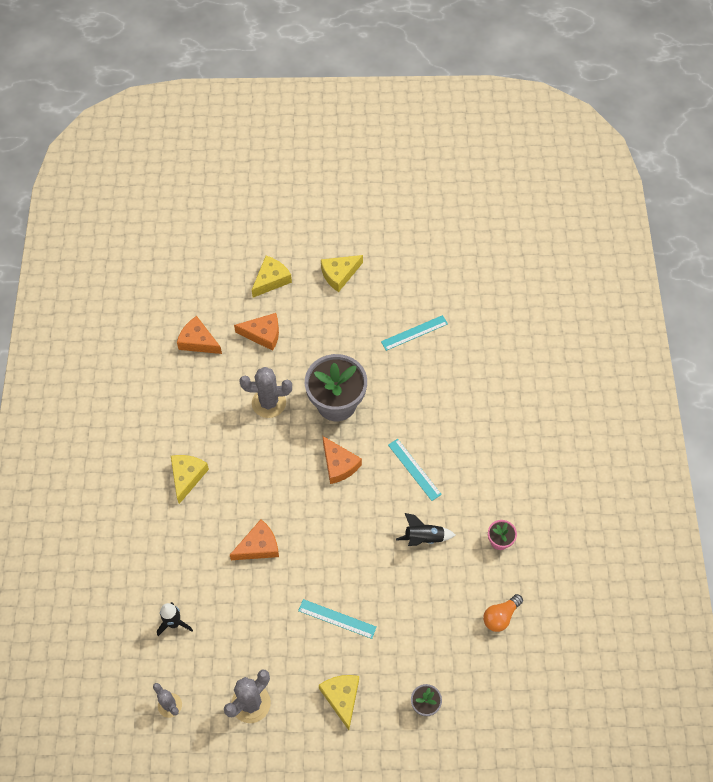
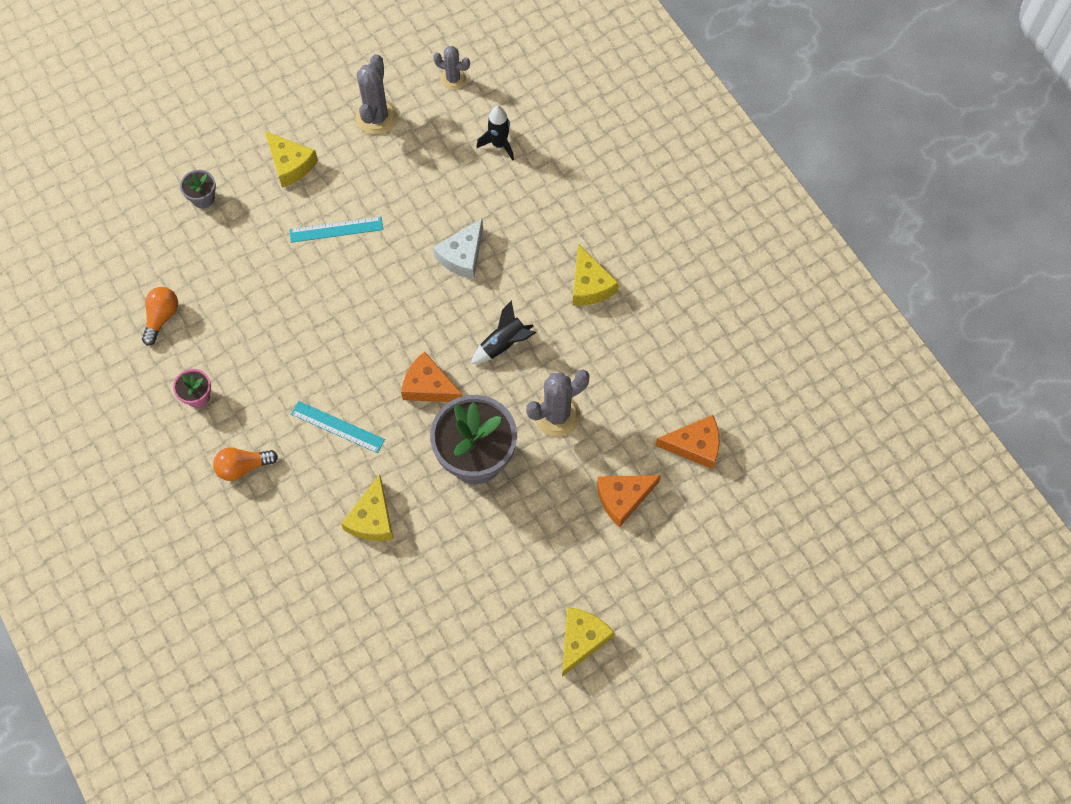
camera: 150 degrees right, 5 degrees up
(258, 546) = (462, 256): orange cheese -> white cheese
(271, 280) = (665, 581): yellow cheese -> yellow cheese (372, 518)
(414, 333) = (432, 607): turquoise ruler -> none
(424, 538) = (286, 356): black rocket -> black rocket (504, 344)
(490, 475) = (243, 467): none -> orange light bulb

